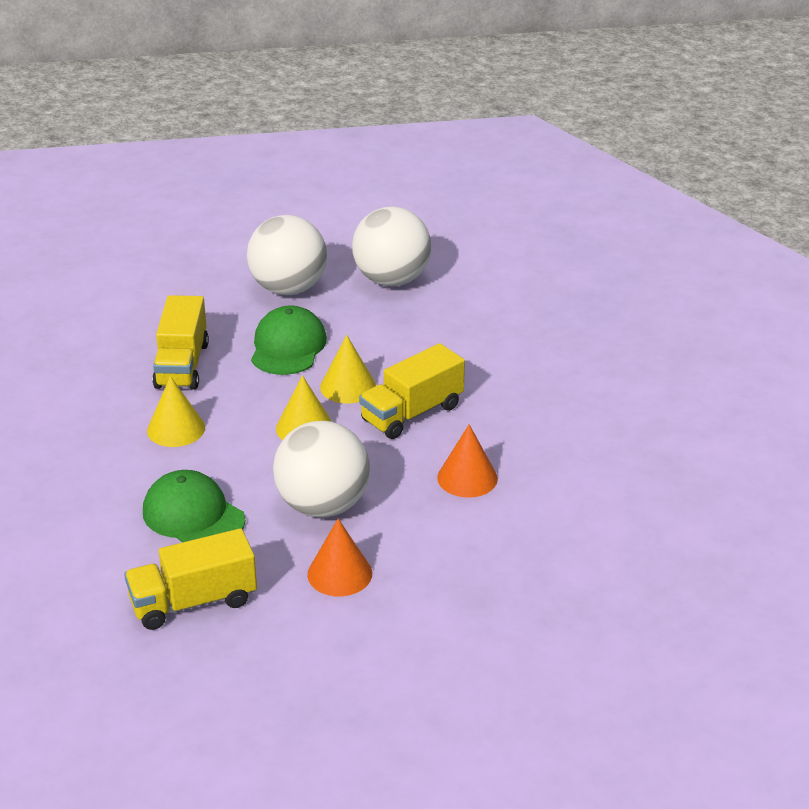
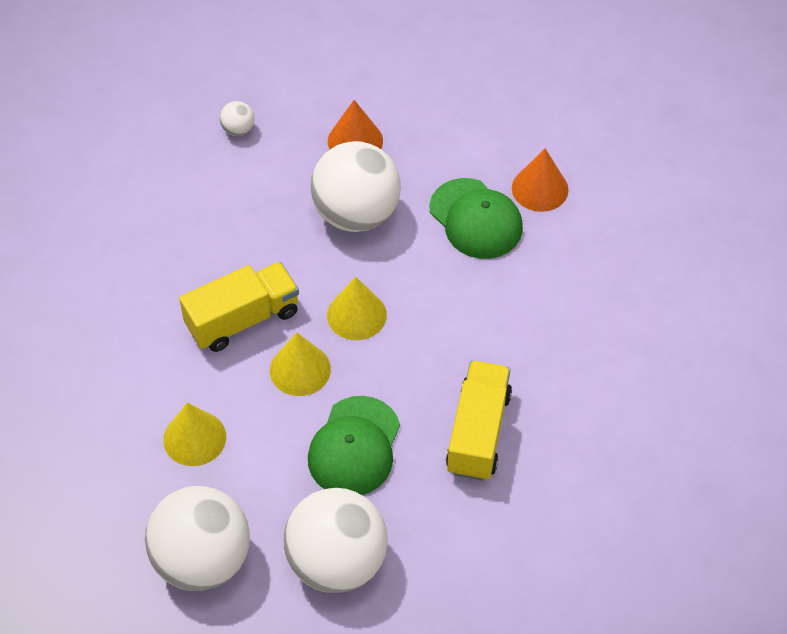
camera: 170 degrees left, 20 degrees up
(176, 429) = (488, 333): yellow cone -> yellow cone (194, 438)
(193, 602) = (480, 131): yellow truck -> none
(467, 478) = (214, 227): orange cone -> orange cone (540, 189)
(478, 569) = (238, 129): none -> white ball

